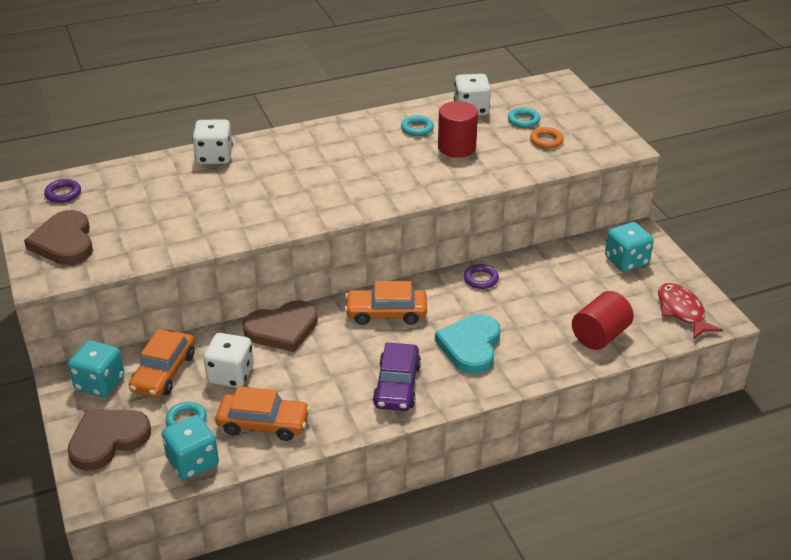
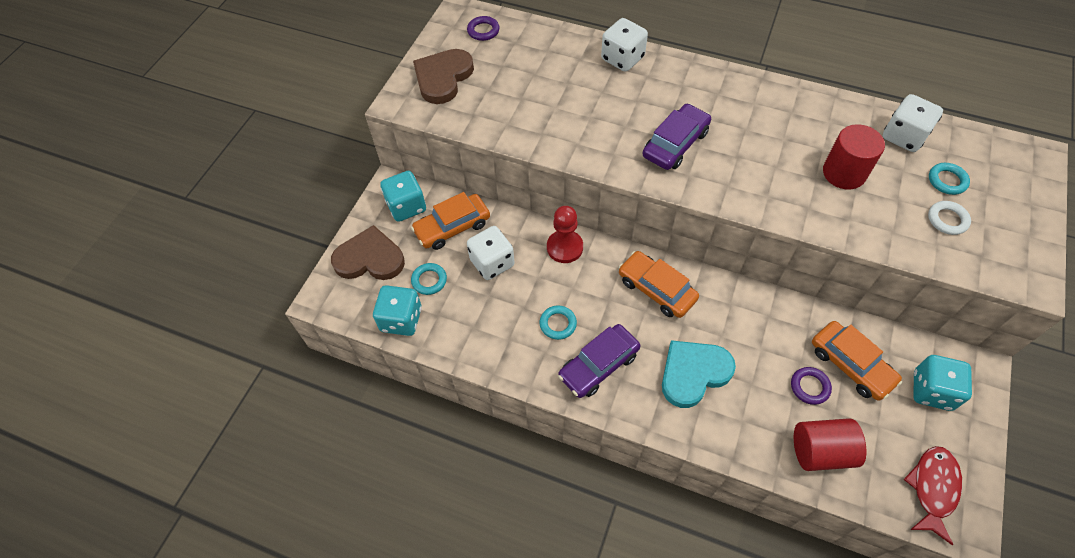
camera: 45 degrees right, 20 degrees up
(263, 424) = (474, 324): orange car -> orange car (851, 365)
(282, 329) = (564, 247): brown heart -> red pawn
(320, 189) = (675, 144): none -> purple car
(417, 128) = (827, 128): turquoise ring -> turquoise ring (558, 324)
(481, 279) = (769, 312): purple ring -> purple ring (809, 387)
(546, 140) = (947, 220): orange ring -> white ring

